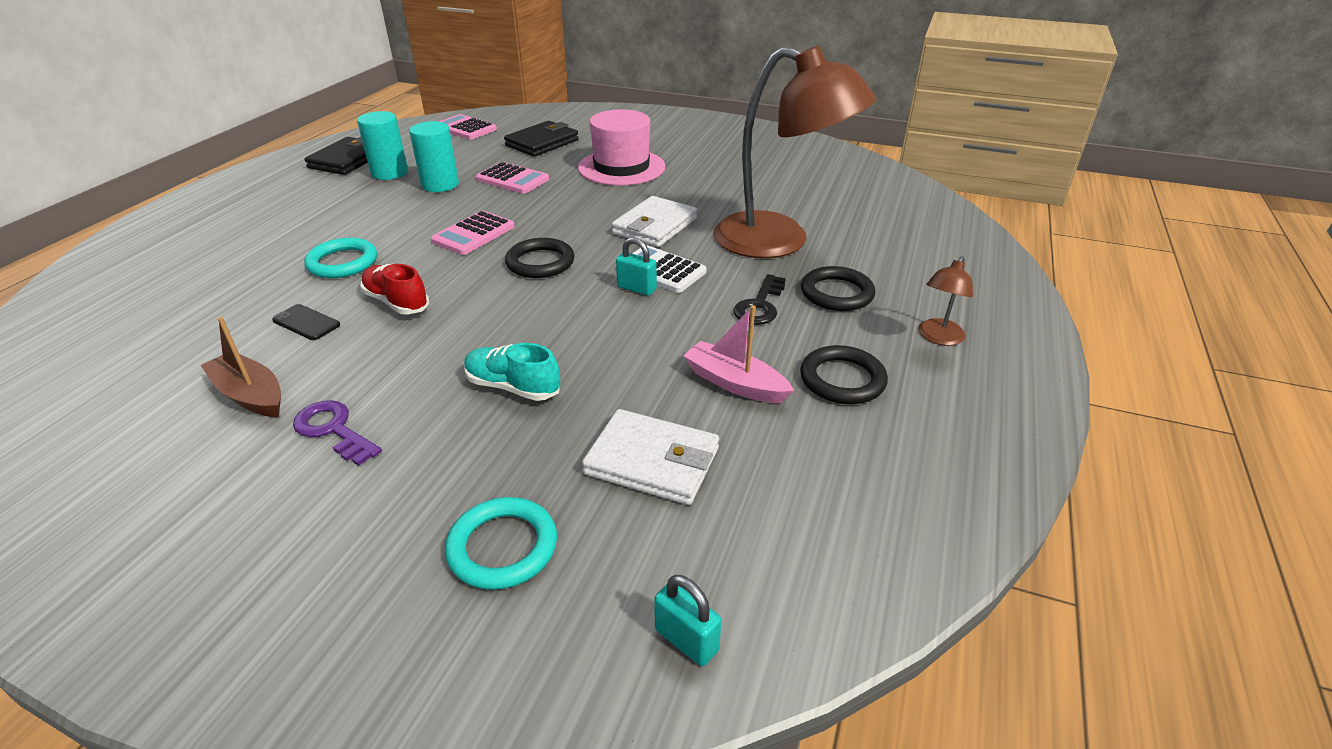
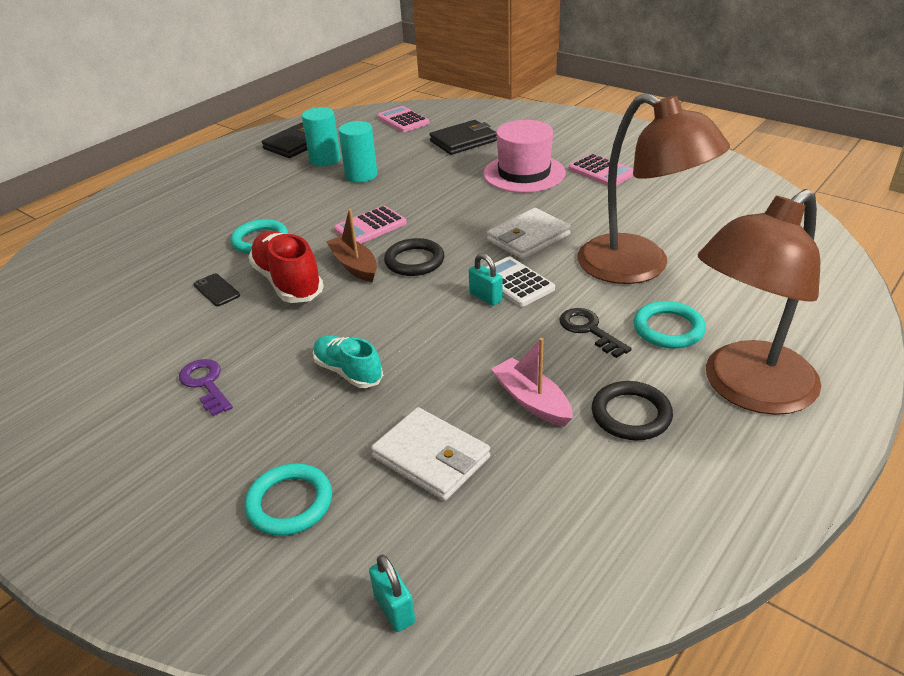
camera: 20 degrees right, 0 degrees up
(250, 395) = (159, 345): brown boat -> brown boat (354, 266)
(396, 302) = (288, 282): red shoe -> red shoe, size x1.56
(512, 179) = (423, 176): pink calculator -> pink calculator (601, 171)
(760, 305) = (589, 330): black key -> black key turned 105 degrees clockwise
(837, 293) = (668, 329): black ring -> turquoise ring
(938, 338) = (746, 389): brown lamp -> brown lamp, size x2.48

